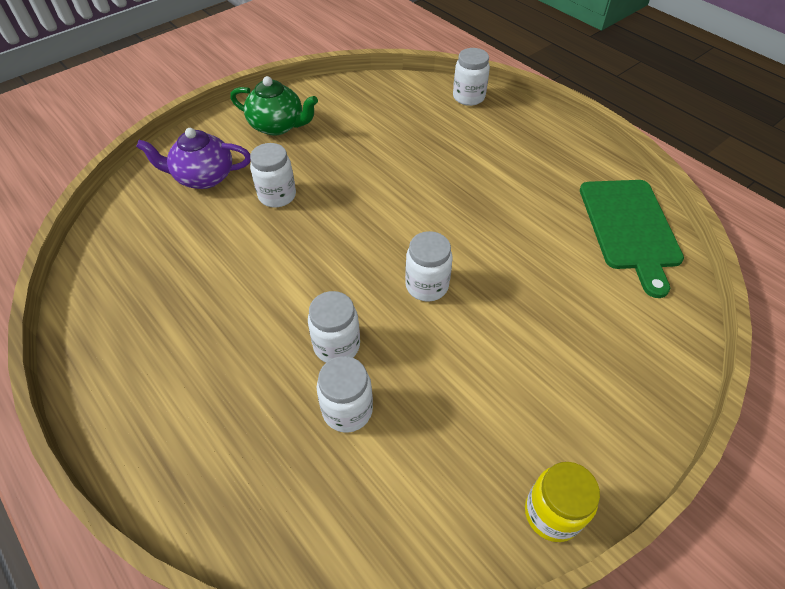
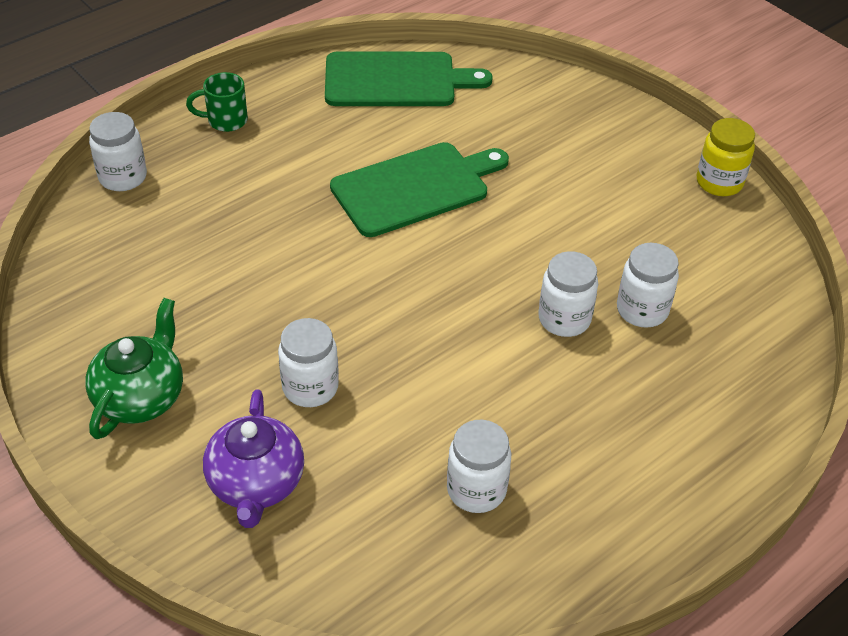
camera: 90 degrees left, 5 degrees down
(427, 286) = (477, 242): white jar -> white jar (476, 490)
(487, 244) = (415, 188): none -> green cutting board
(541, 135) = (225, 120): none -> green mug

